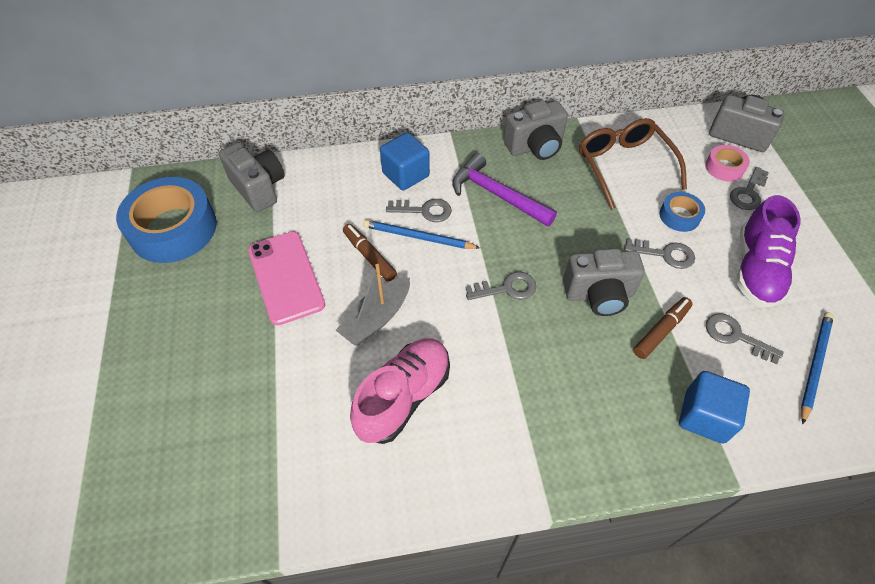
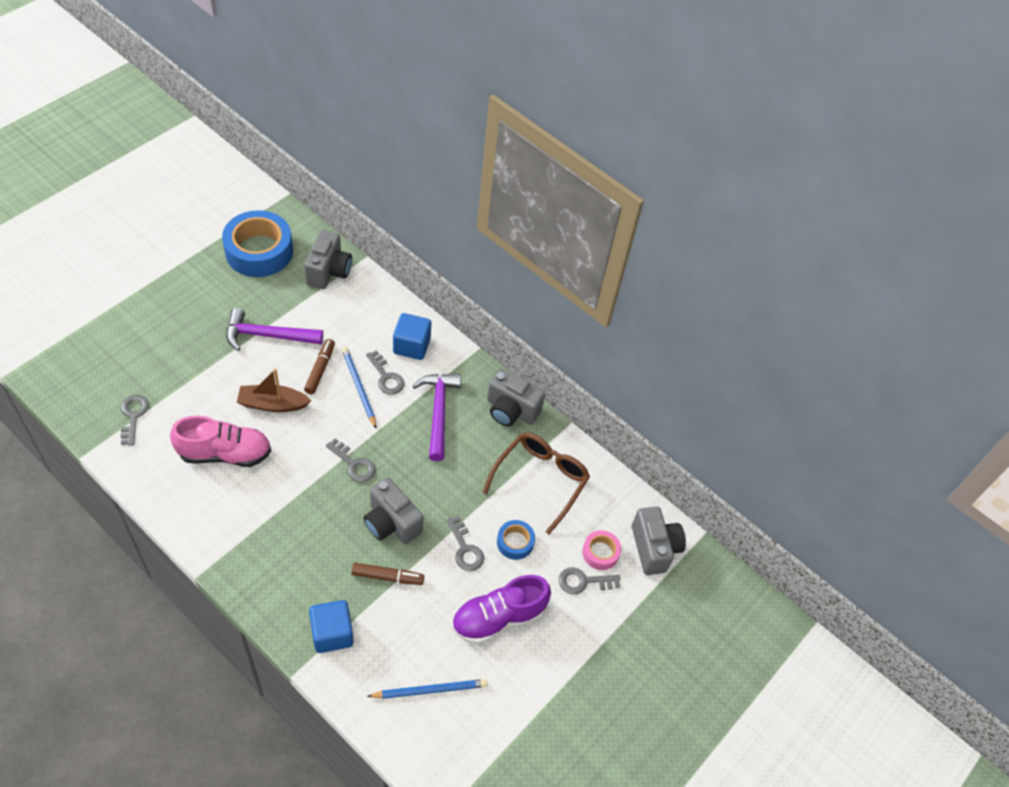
camera: 45 degrees right, 0 degrees up
(286, 277) = (268, 335): pink phone -> purple hammer
(376, 318) = (273, 404): grey boat -> brown boat
(735, 336) = (419, 627): grey key -> grey key (133, 416)

